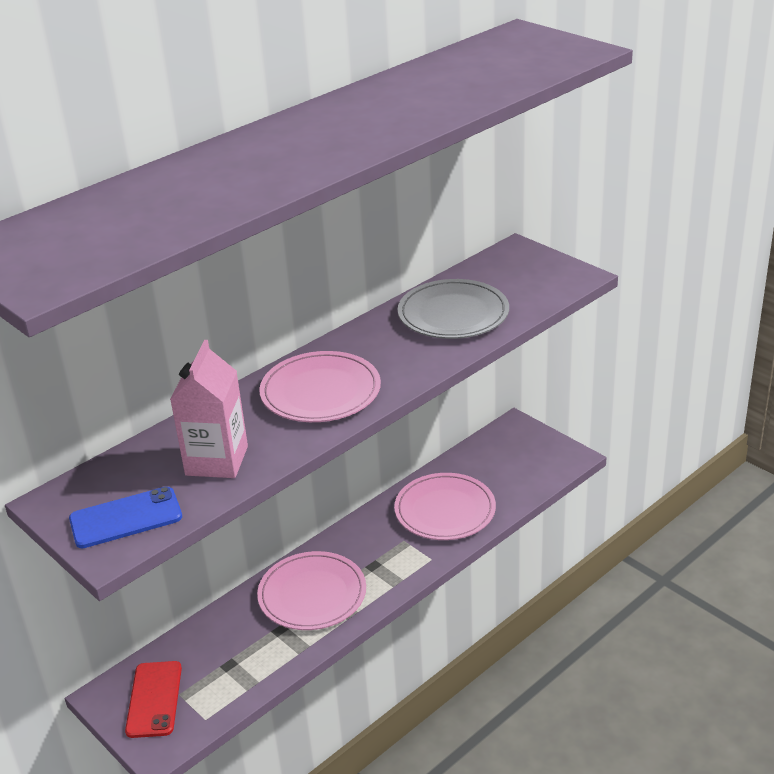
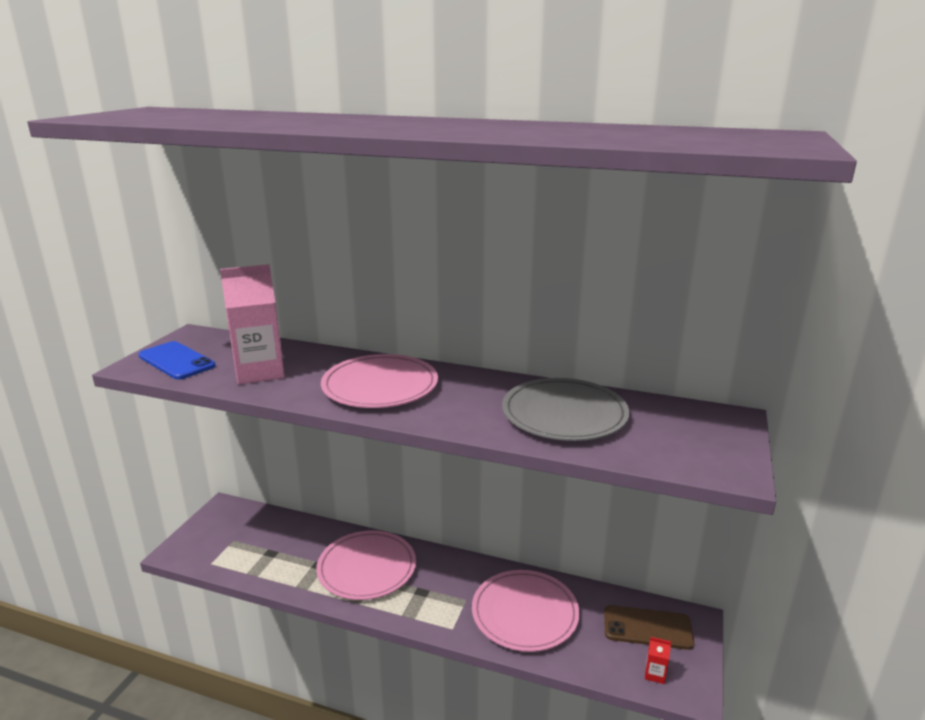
camera: 60 degrees right, 10 degrees down
(154, 699) = (225, 530): red phone -> none
(505, 451) = (647, 628): none -> brown phone
(548, 467) = (655, 674): none -> red carton

